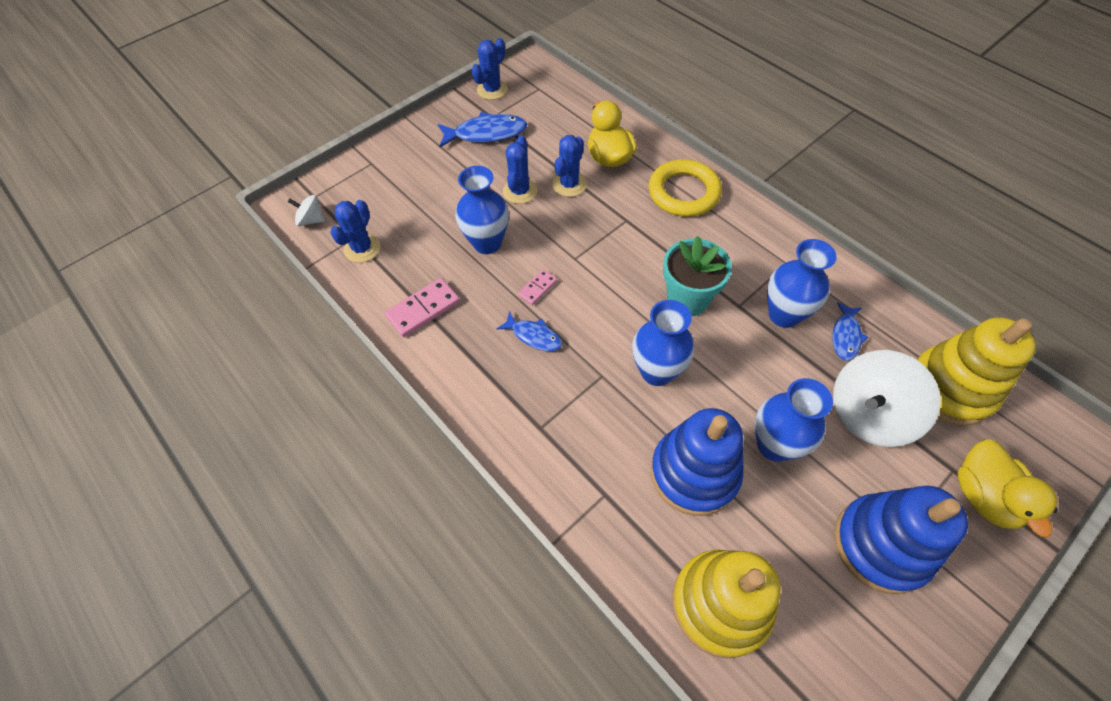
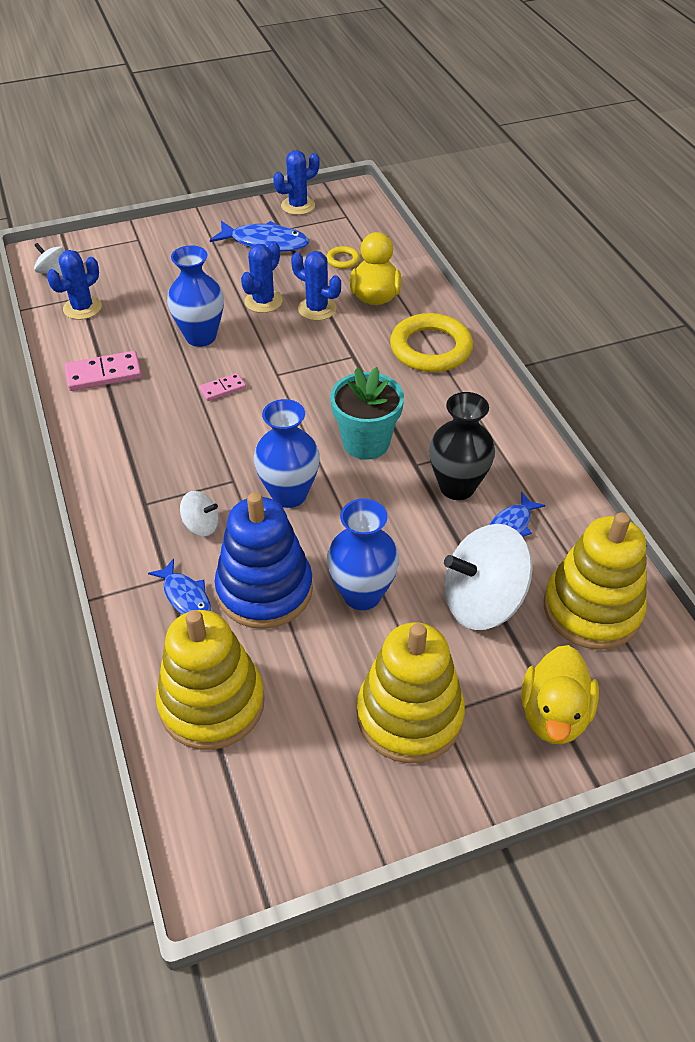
camera: 20 degrees right, 10 degrees down
(534, 336) = (191, 427): blue fish -> blue fish (185, 596)
(562, 131) = (343, 260): none -> yellow ring
(569, 184) = (317, 309): blue cactus -> blue cactus turned 75 degrees clockwise
(603, 430) = (201, 525): none -> white spinning top
(784, 315) = (457, 487): blue vase -> black vase
(881, 545) = (409, 715): blue stacking toy -> yellow stacking toy

